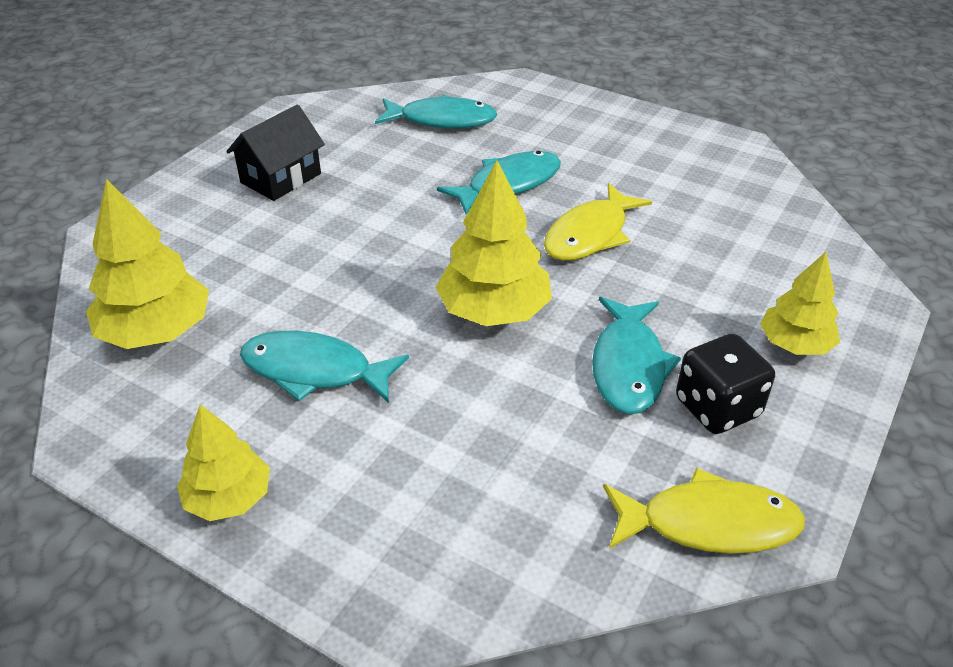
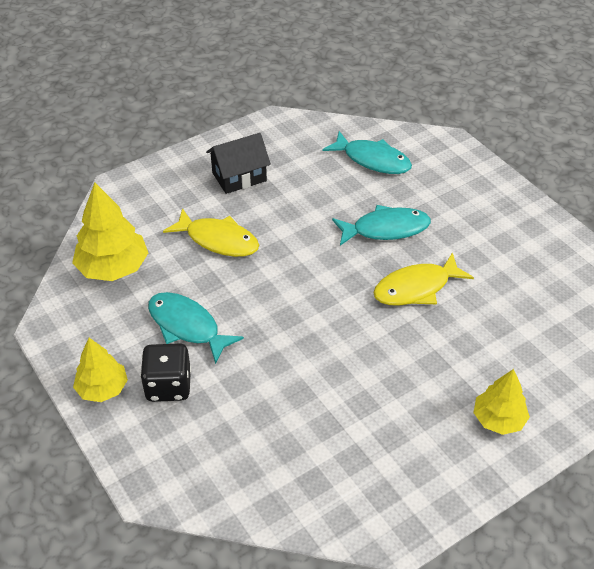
camera: 25 degrees right, 5 degrees up
(493, 311) = (316, 324): yellow tree -> none
(628, 366) = (376, 393): turquoise fish -> none
(709, 523) = (355, 511): yellow fish -> yellow fish (218, 240)
(717, 408) = (413, 442): black dice -> black dice (168, 386)

